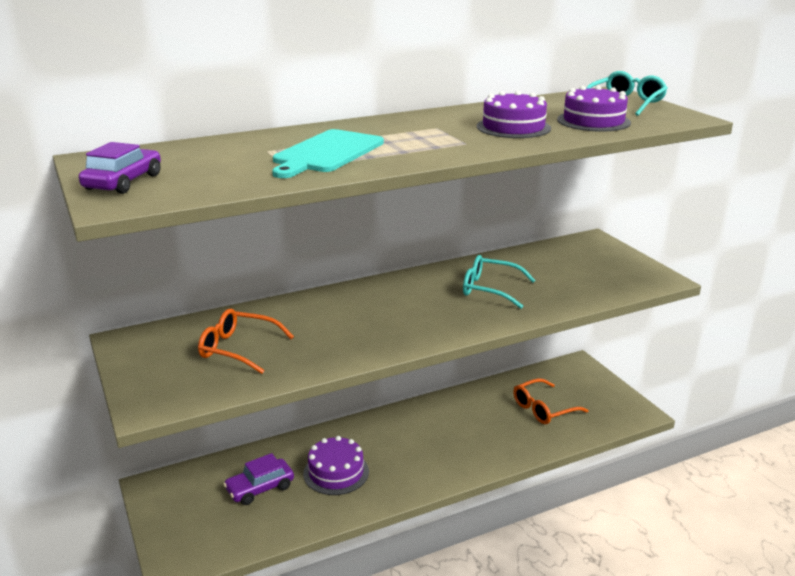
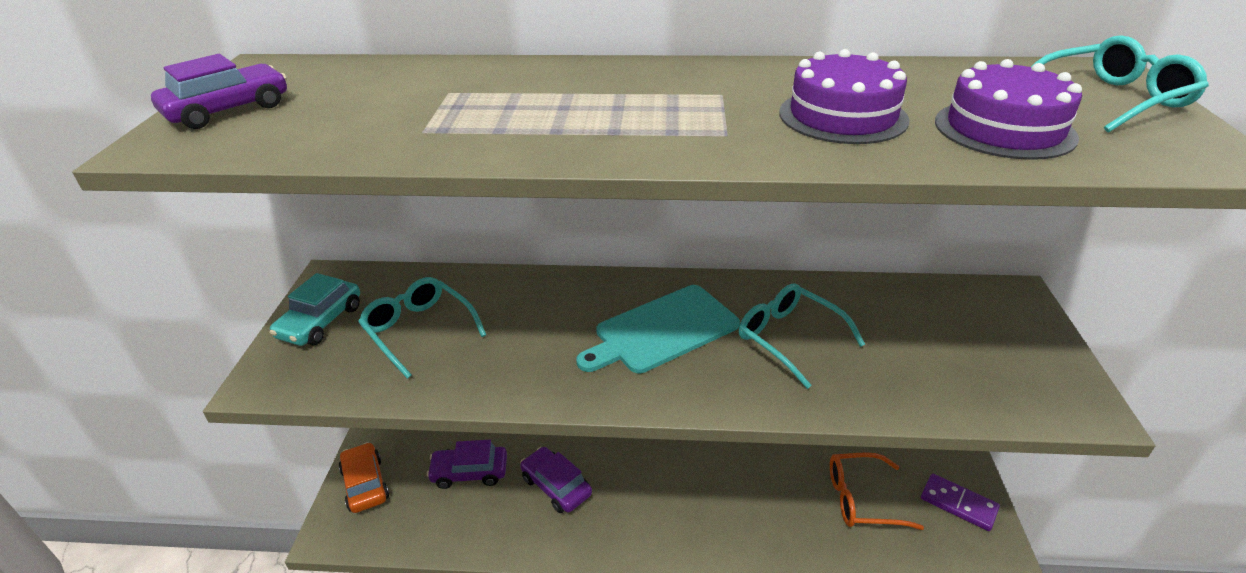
camera: 30 degrees right, 10 degrees up
(150, 365) = (320, 322): none -> turquoise car
(175, 526) = (365, 484): none -> orange car
(238, 349) = (419, 330): orange glasses -> turquoise glasses
(327, 153) = (510, 112): turquoise cutting board -> turquoise cutting board (662, 330)
(336, 472) = (556, 486): purple cake -> purple car
(598, 392) = (958, 504): none -> purple domino

